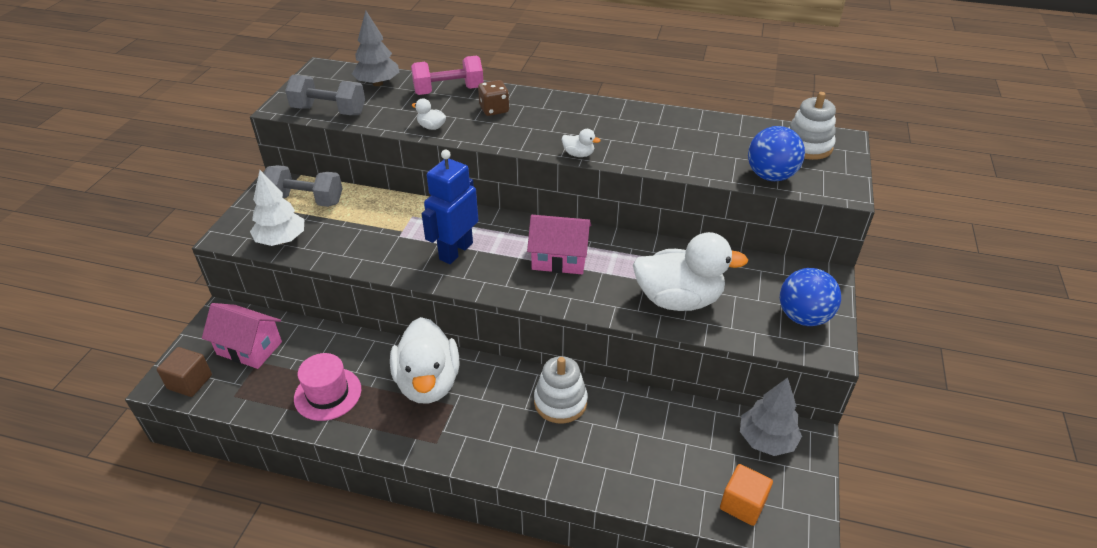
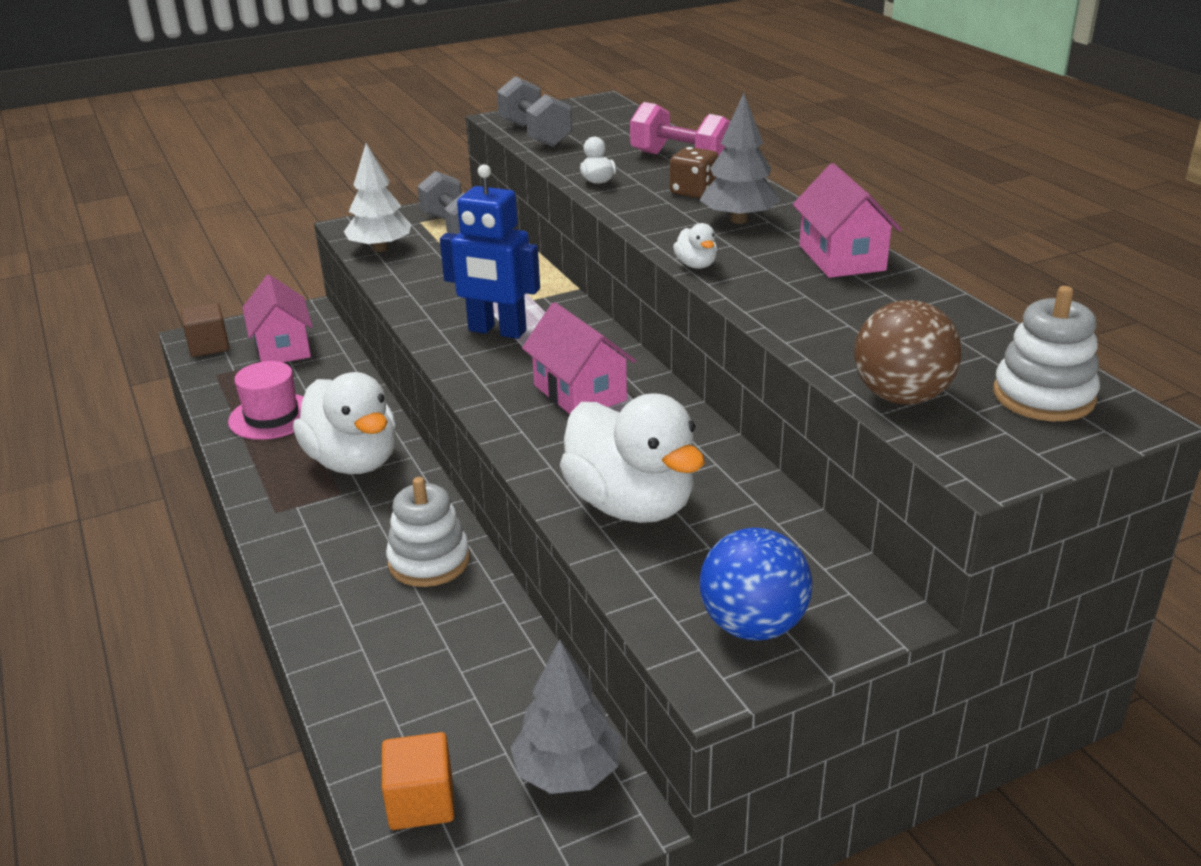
camera: 50 degrees right, 10 degrees down
(378, 83) = (626, 129): grey tree -> grey tree (739, 220)
(428, 383) = (353, 461): white duck -> white duck turned 75 degrees counterclockwise
(455, 251) = (497, 331): blue robot -> blue robot turned 150 degrees counterclockwise
(629, 116) = (842, 258): none -> pink house
(770, 176) = (901, 396): blue ball -> brown ball

